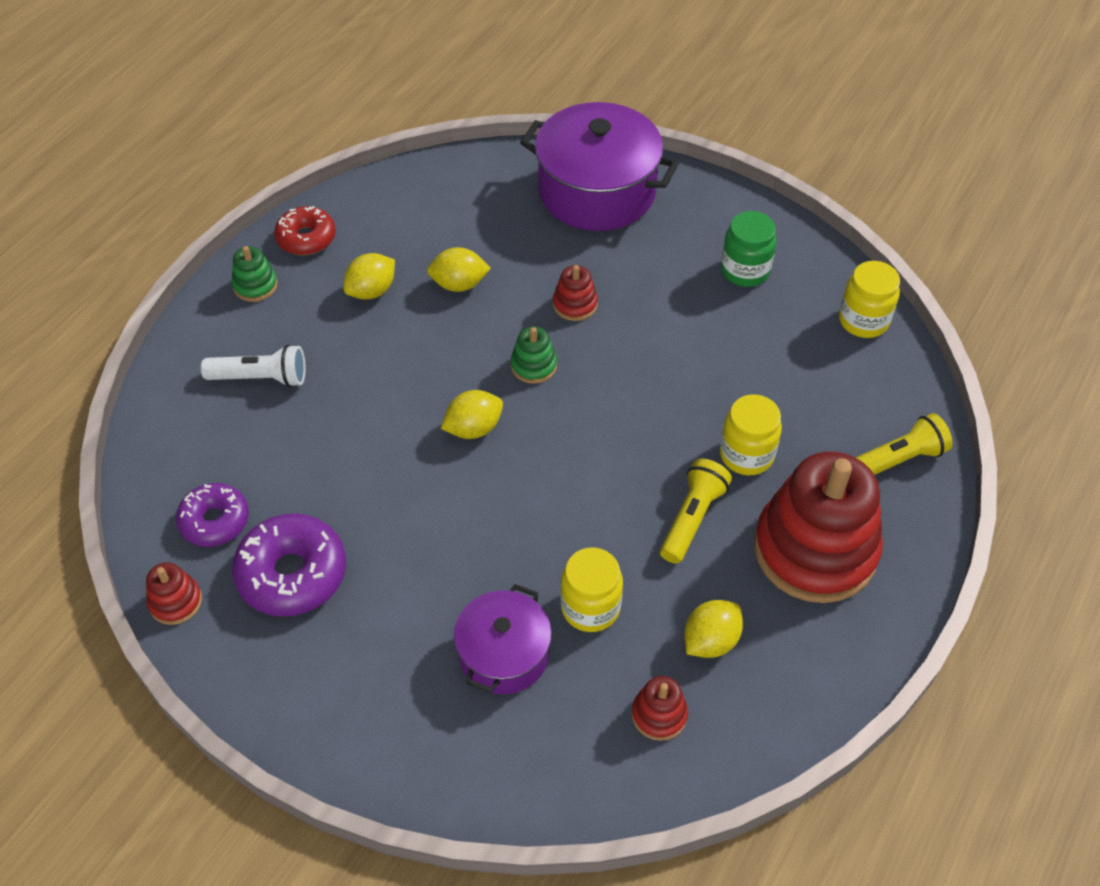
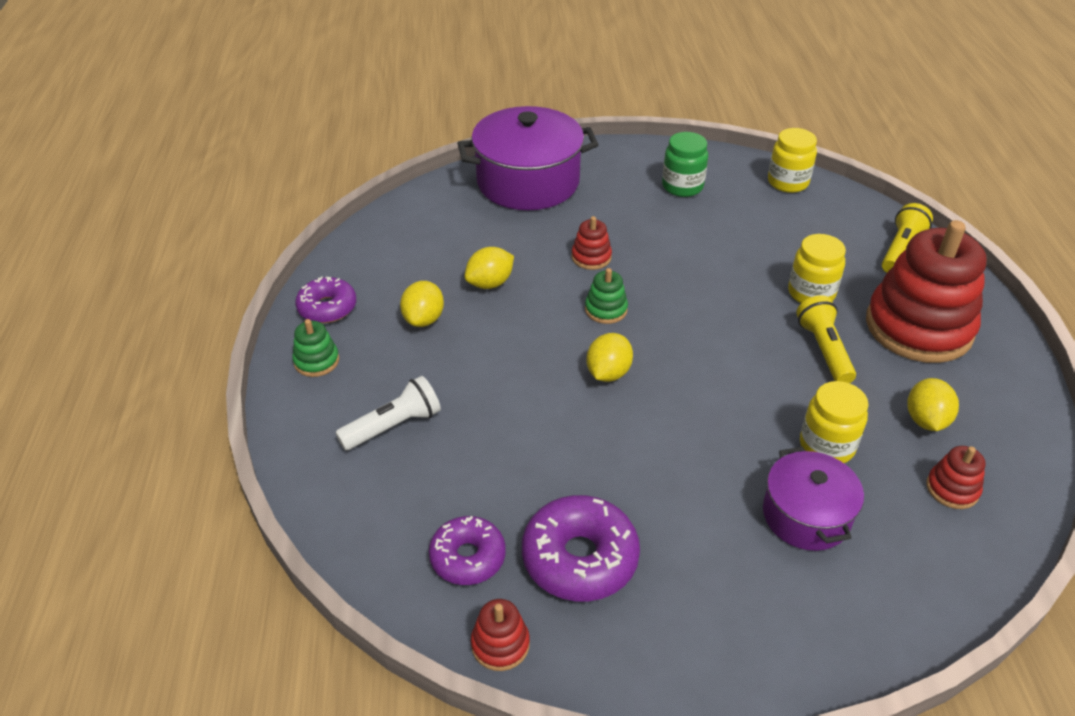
camera: 35 degrees left, 10 degrees down
(306, 238) = (327, 308): red donut -> purple donut

